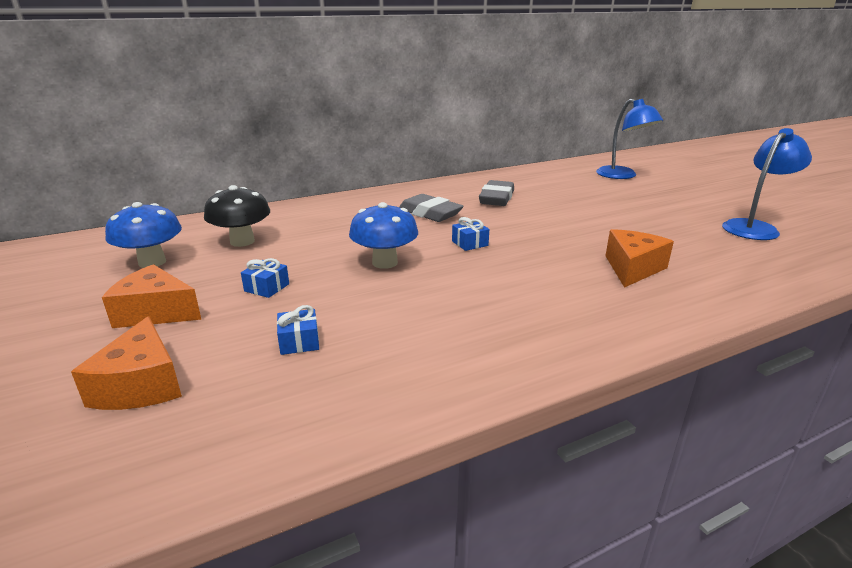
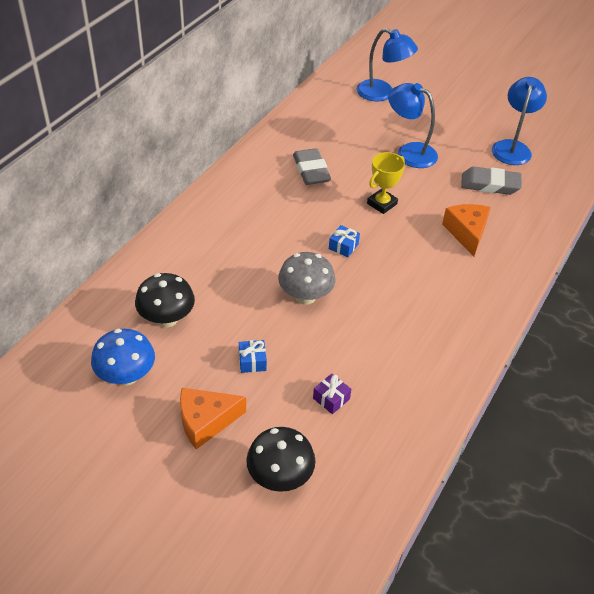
camera: 35 degrees left, 20 degrees up
(141, 385) = (280, 476): orange cheese -> black mushroom
(299, 341) = (331, 398): blue gift -> purple gift
(385, 262) = (305, 296): blue mushroom -> grey mushroom
(430, 213) = (278, 216): grey eraser -> grey eraser (490, 185)
(547, 229) = (382, 204): none -> yellow trophy
(615, 207) = (409, 152): none -> blue lamp

